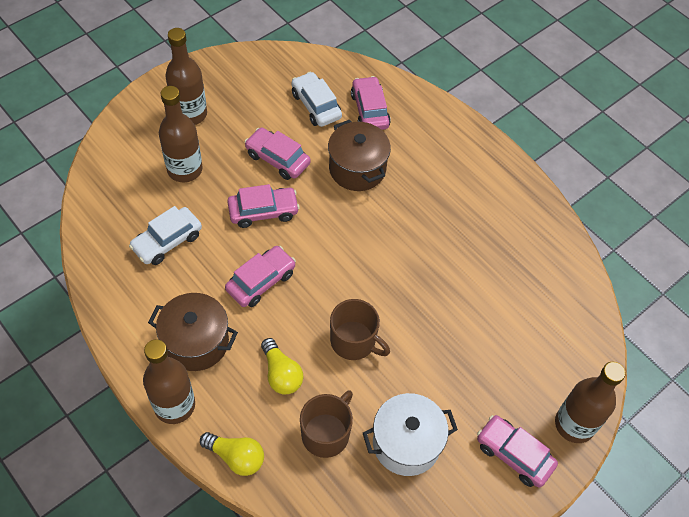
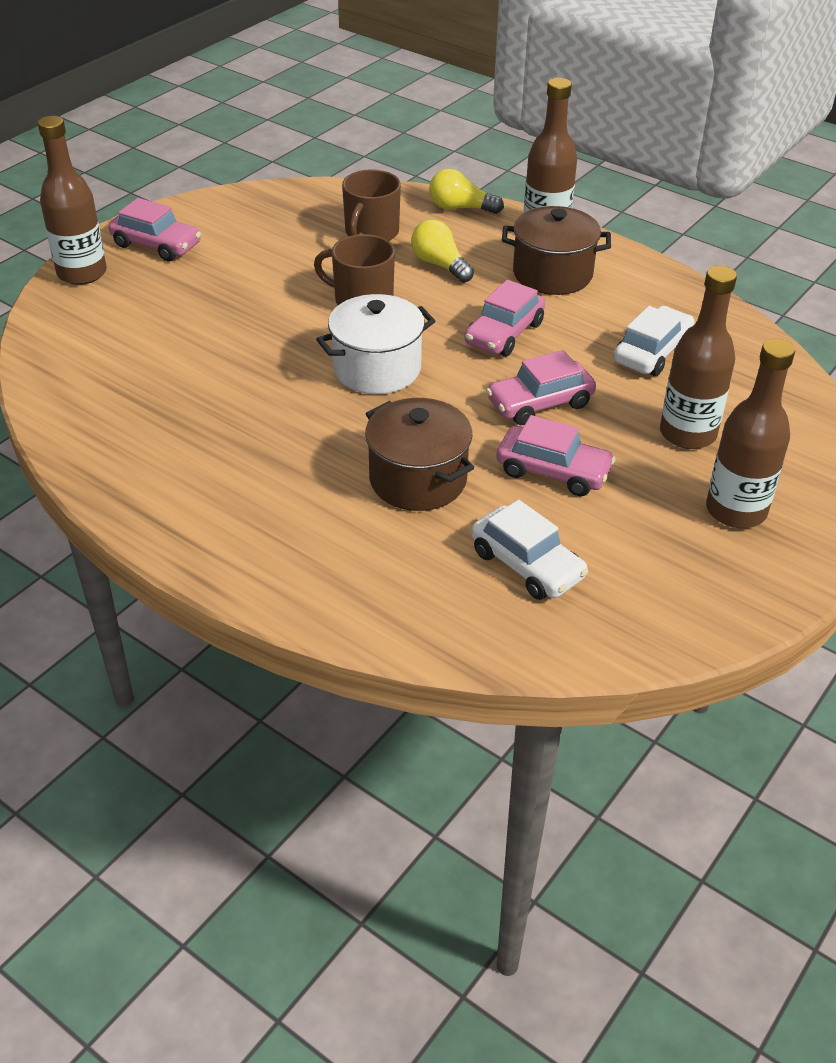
camera: 170 degrees right, 15 degrees down
(369, 110) = (425, 575): pink car -> none
(406, 443) = (280, 237): white pot -> white pot (377, 369)

